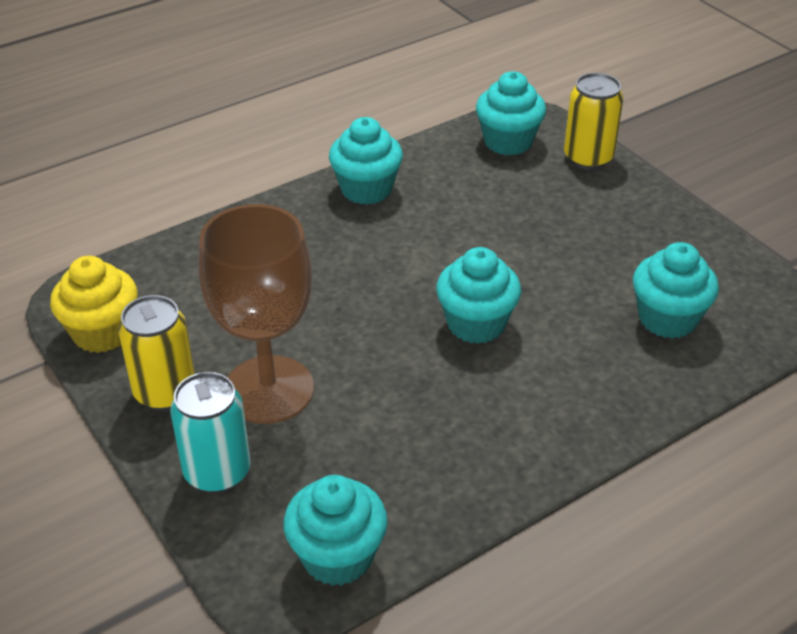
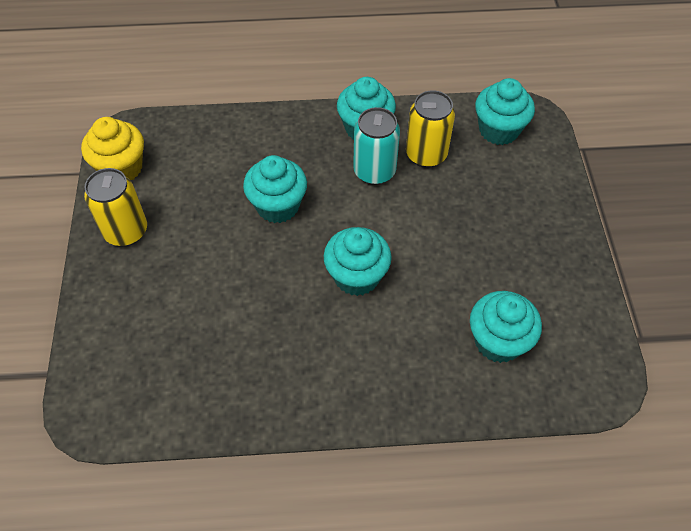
camera: 30 degrees right, 15 degrees up
(217, 472) = (114, 307): turquoise can -> turquoise can (374, 171)
(268, 390) = (186, 261): brown goblet -> none
(337, 556) = (138, 408): turquoise cupcake -> turquoise cupcake (277, 206)
(588, 158) = (549, 171): yellow can -> yellow can (426, 155)

